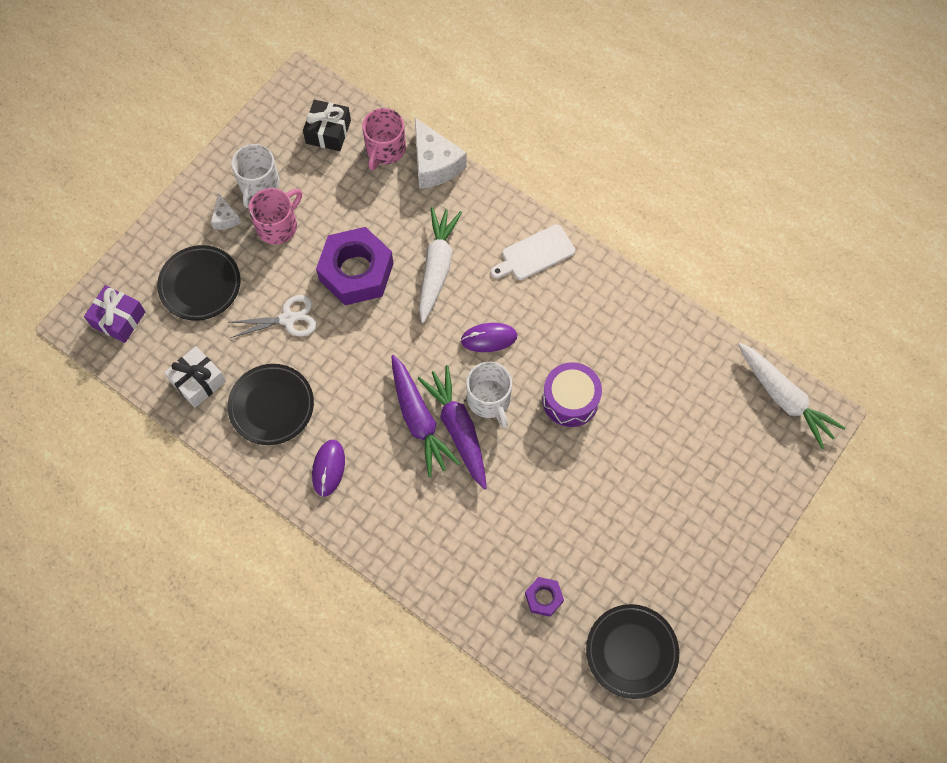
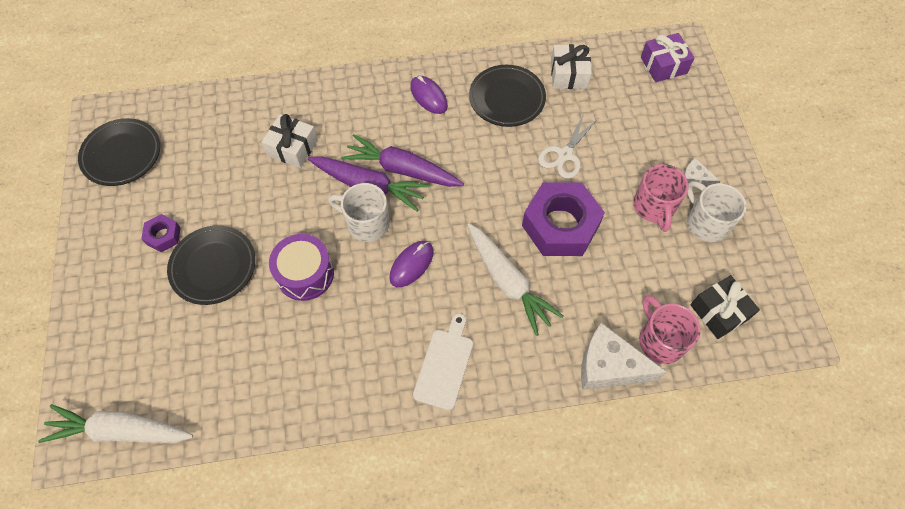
camera: 135 degrees right, 5 degrees down
(200, 285) = (646, 125): black plate -> black plate (213, 267)
(484, 522) = (292, 148): none -> white gift
(543, 598) = (210, 138): purple nut -> purple nut (163, 236)

